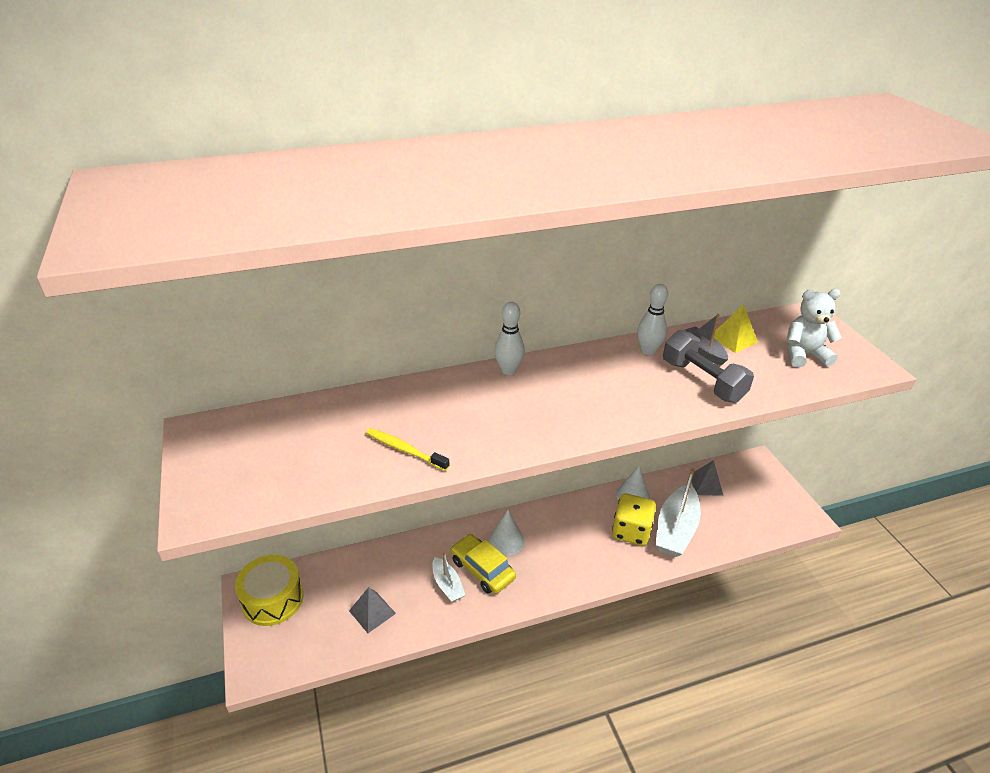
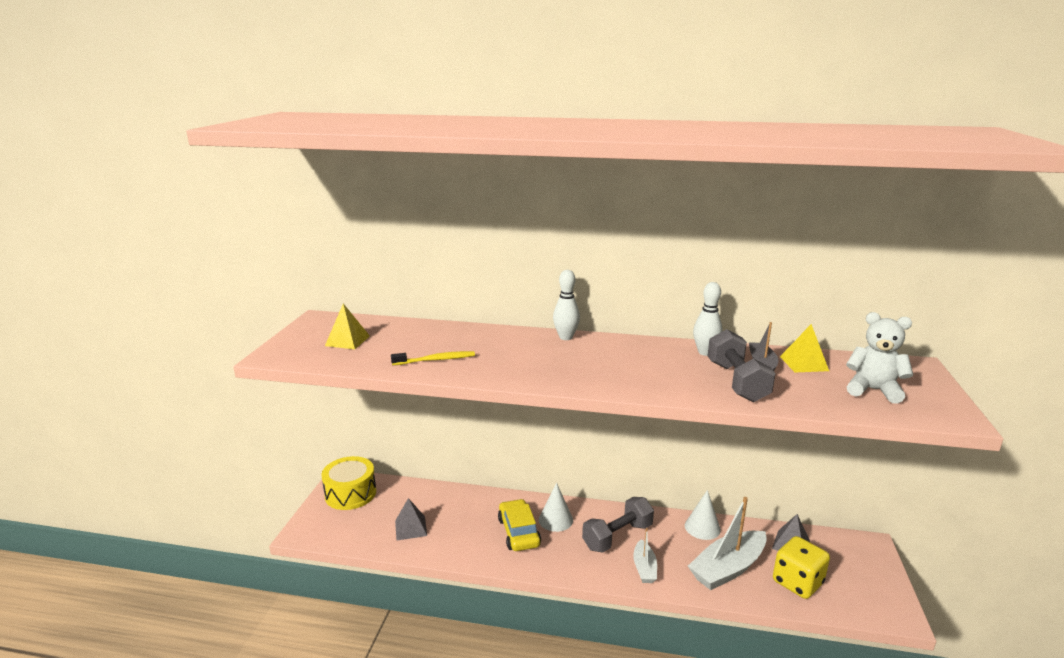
camera: 30 degrees right, 15 degrees down
(271, 455) = (347, 341): none -> yellow pyramid
(404, 450) = (435, 360): yellow toothbrush -> yellow toothbrush turned 105 degrees clockwise
(447, 585) = (482, 532): white boat -> white boat (644, 568)
(571, 535) = (617, 536): none -> grey dumbbell
(631, 531) = (679, 554): yellow dice -> yellow dice (797, 582)

